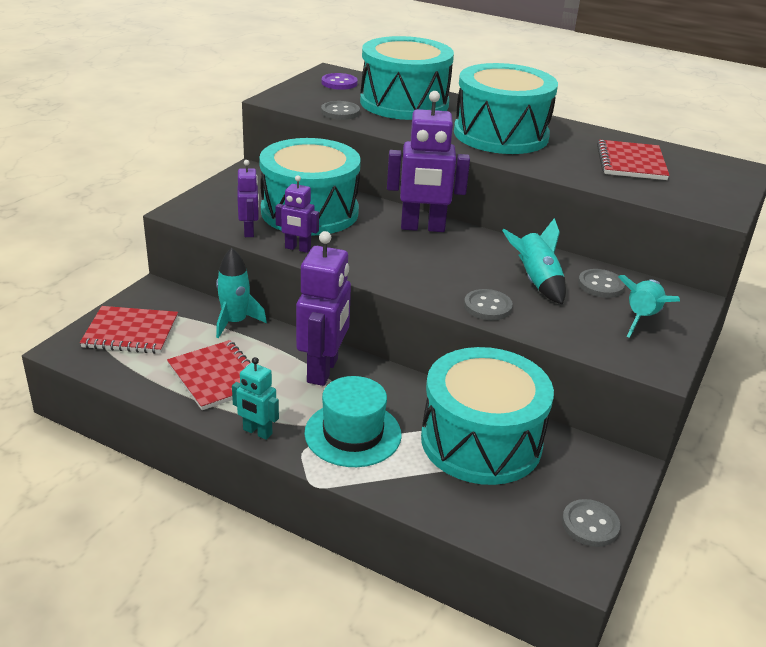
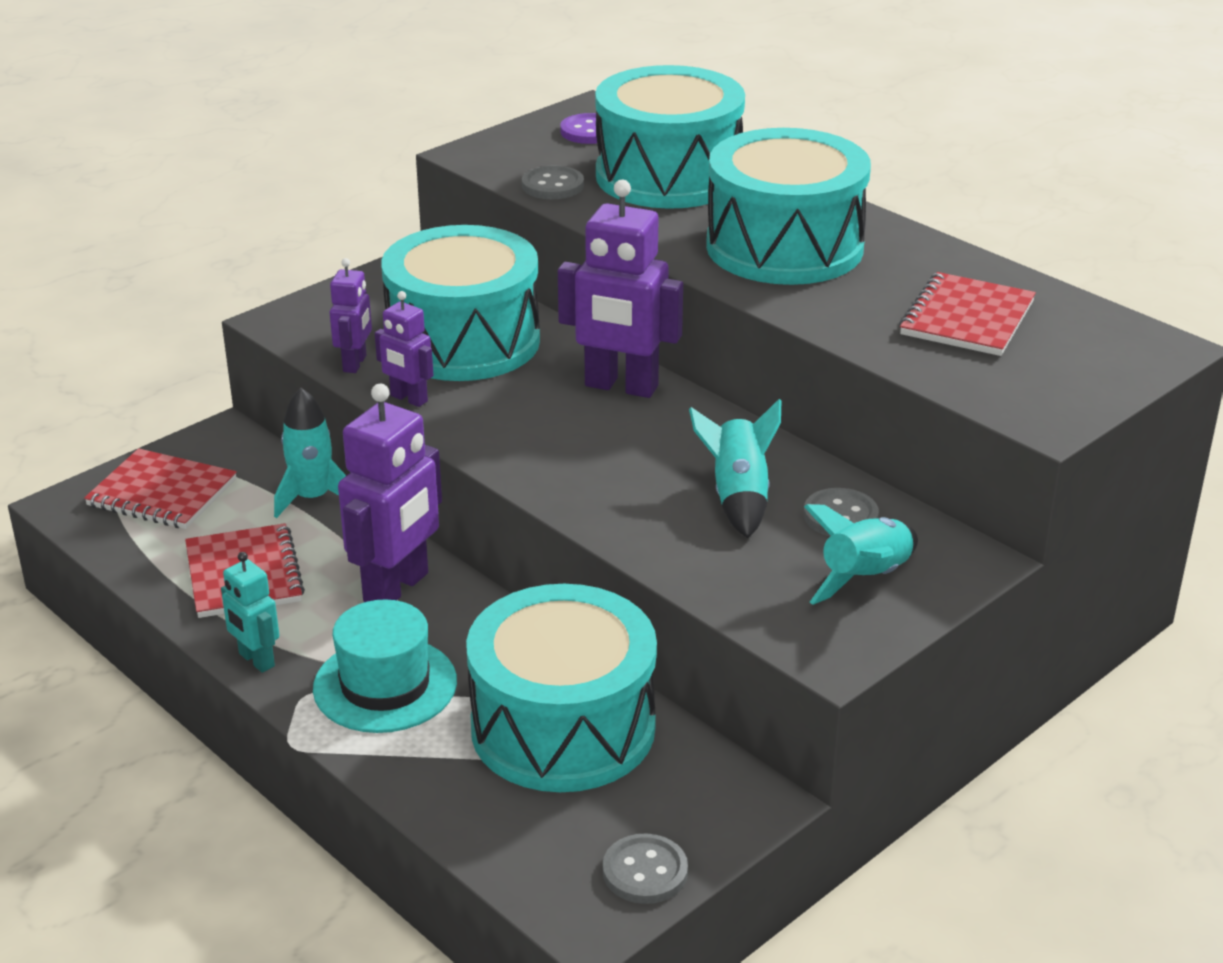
camera: 20 degrees right, 0 degrees up
(487, 306) = (632, 526): grey button -> none

